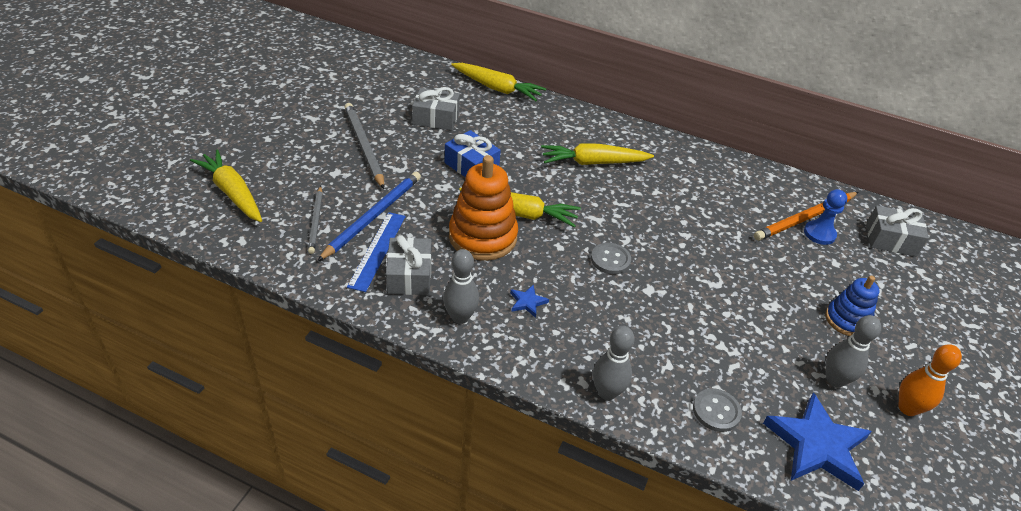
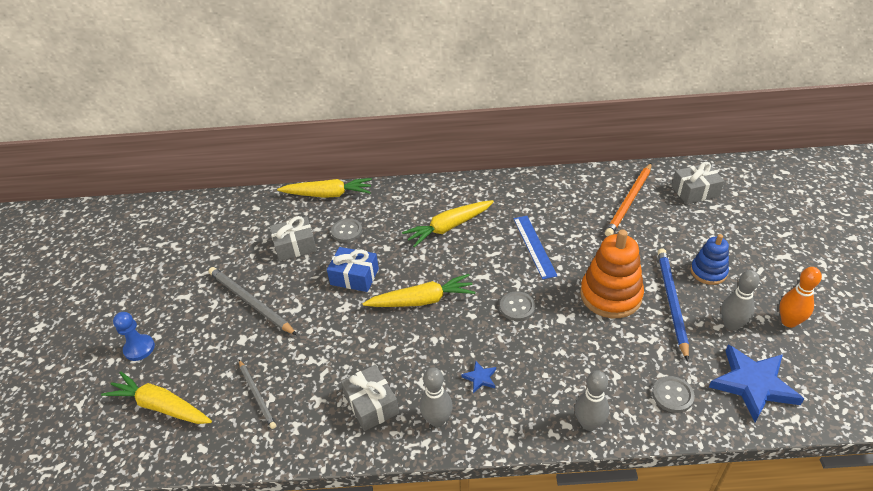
camera: 20 degrees left, 0 degrees up
(373, 216) = (304, 365): blue pencil -> blue pencil (671, 302)
(377, 250) = (329, 395): blue ruler -> blue ruler (534, 246)
(483, 237) = (407, 337): orange stacking toy -> orange stacking toy (610, 295)
(492, 126) = (347, 231): none -> grey button
(819, 234) = (646, 210): blue pawn -> blue pawn (139, 348)

